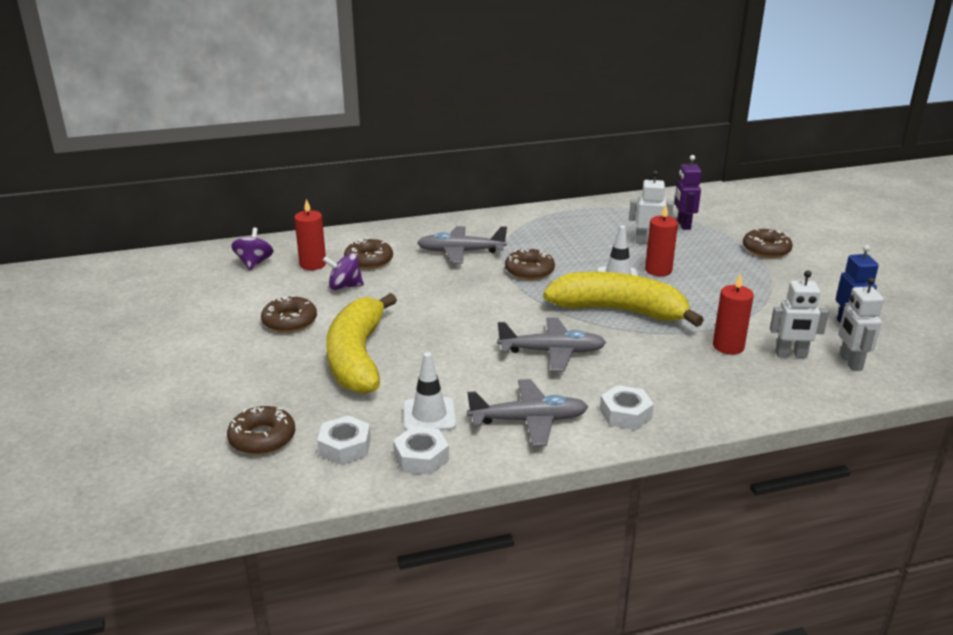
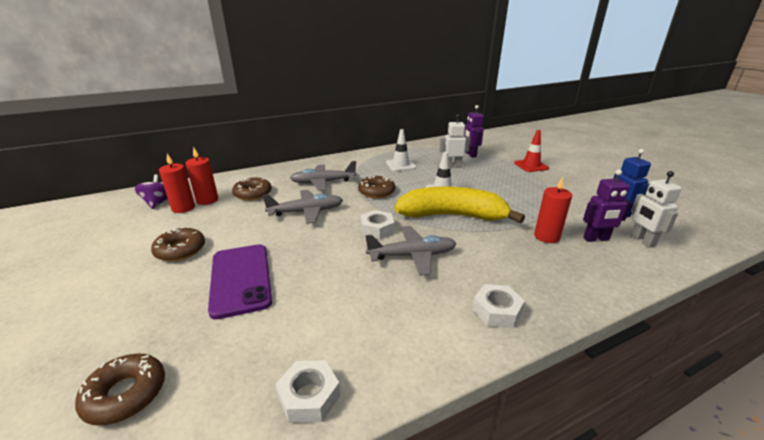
camera: 10 degrees left, 0 degrees up
(344, 286) = (232, 215): purple spinning top -> none
(345, 447) = (222, 393): white nut -> white nut (377, 229)
(357, 357) = (241, 279): yellow banana -> purple phone
(429, 415) = (313, 337): white traffic cone -> white traffic cone (400, 165)
(528, 420) = (411, 330): grey plane -> grey plane (306, 212)
(658, 270) = (467, 184): red candle -> red candle (183, 208)
(766, 250) = (531, 166): brown donut -> red traffic cone
(791, 355) = (596, 239): white robot -> purple robot

